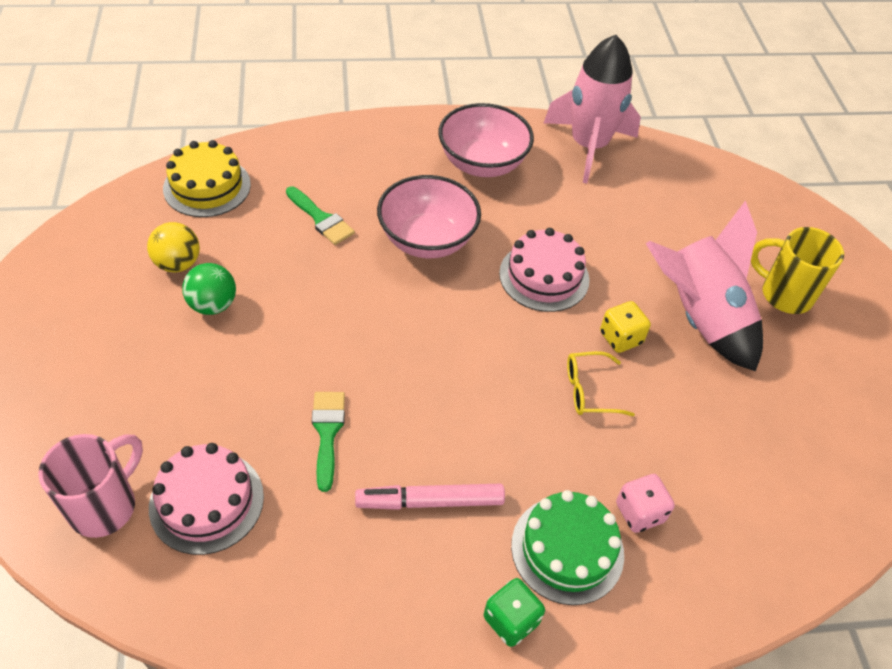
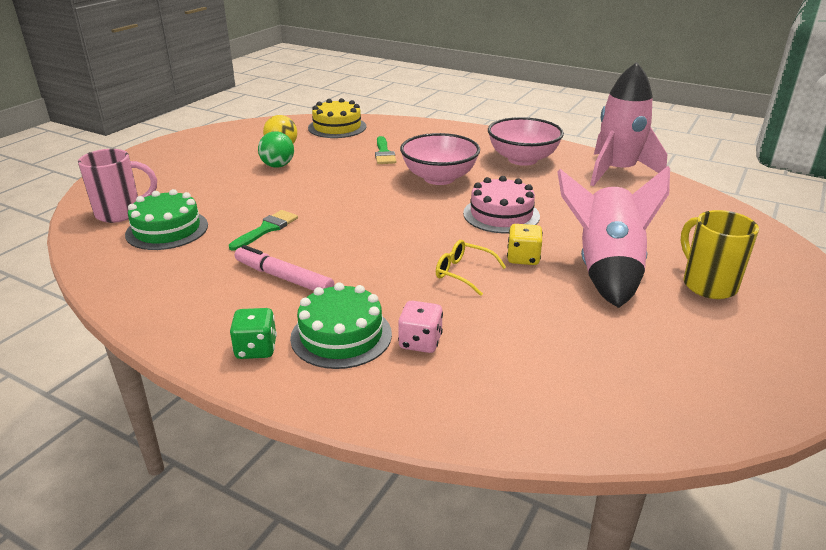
camera: 40 degrees right, 20 degrees down
(206, 501) = (167, 230): pink cake -> green cake

